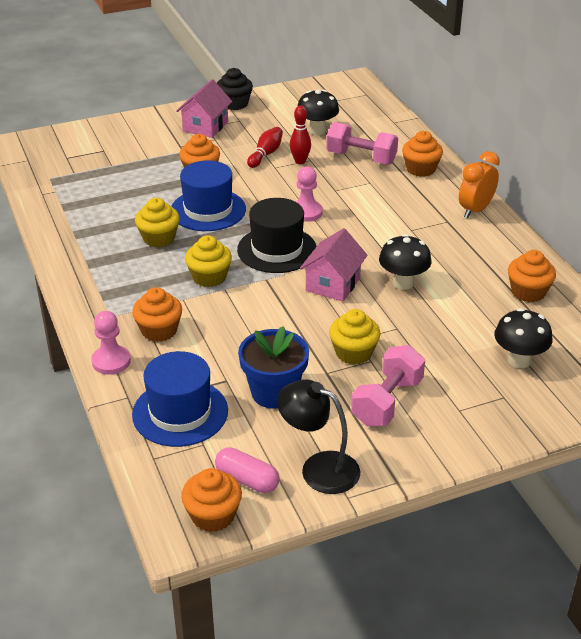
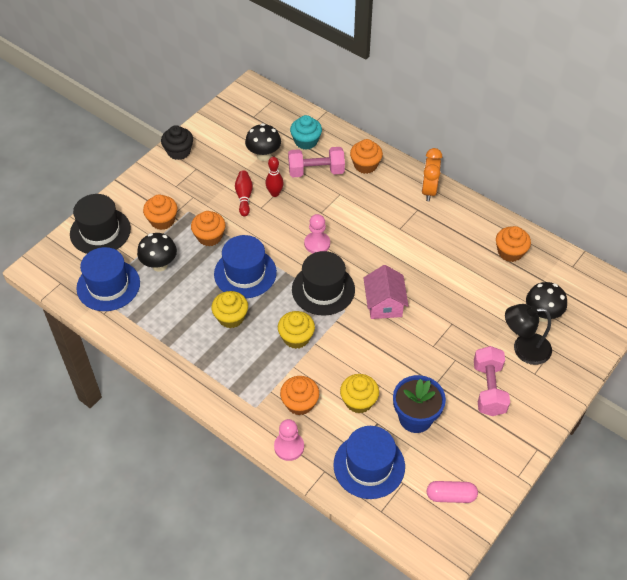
camera: 30 degrees left, 15 degrees up
(68, 175) = (108, 285): none -> blue hat
(102, 136) = (100, 231): none -> black hat
(205, 126) = (175, 186): pink house -> none
(213, 515) = (451, 534): orange cupcake -> orange cupcake (162, 220)
(319, 468) = (486, 463): black lamp -> black lamp (524, 349)
(353, 353) = (440, 358): yellow cupcake -> yellow cupcake (358, 401)
(372, 133) = (306, 141): none -> turquoise cupcake
(403, 283) = (428, 281): black mushroom -> black mushroom (159, 265)

